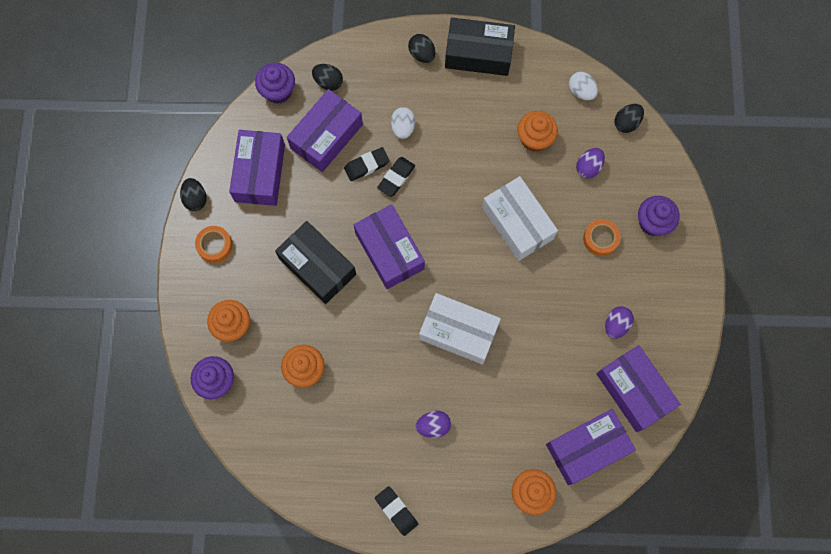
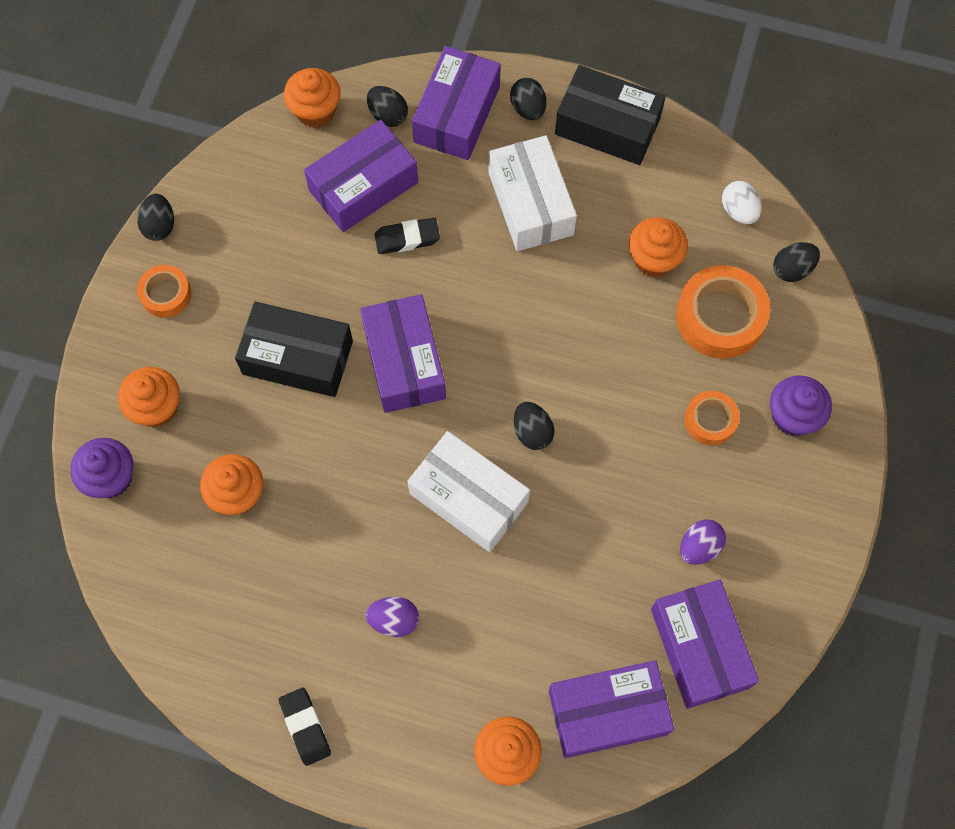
camera: 15 degrees right, 5 degrees down
(260, 173) = (257, 213): purple box -> purple box (457, 114)
(278, 91) = (315, 111): purple cupcake -> orange cupcake
(317, 266) = (297, 357): black box -> black box turned 45 degrees counterclockwise
(396, 178) = (443, 265): black eraser -> none
(403, 128) = (472, 200): white egg -> none
(487, 277) = (532, 432): none -> black egg
(517, 223) = (596, 369): white box -> white box (530, 203)
(588, 167) = (720, 317): purple egg -> orange tape

